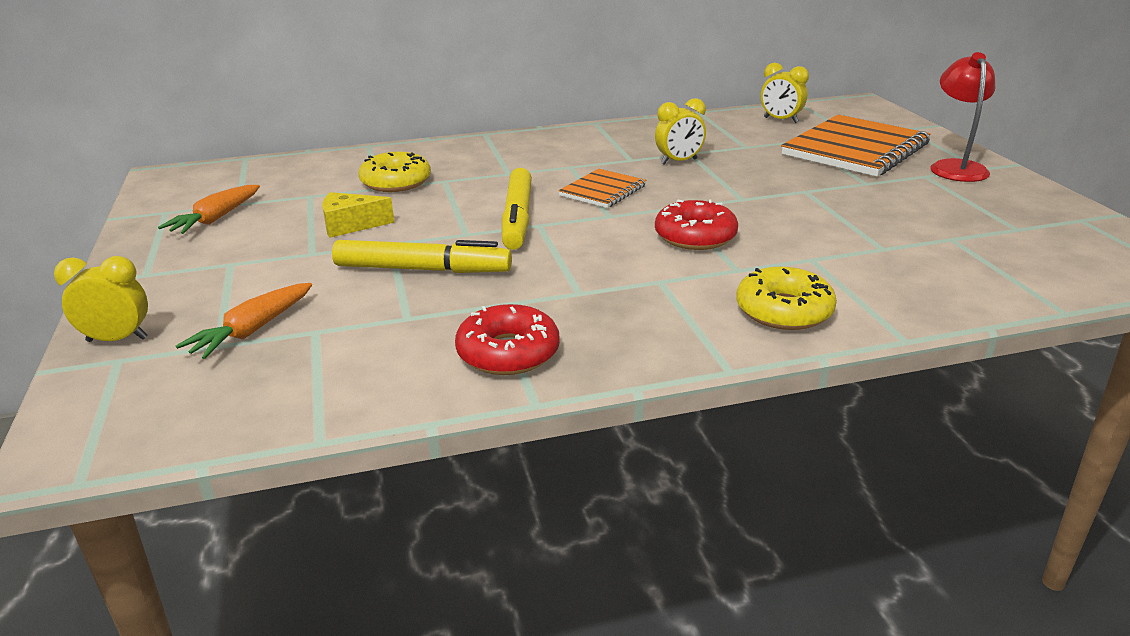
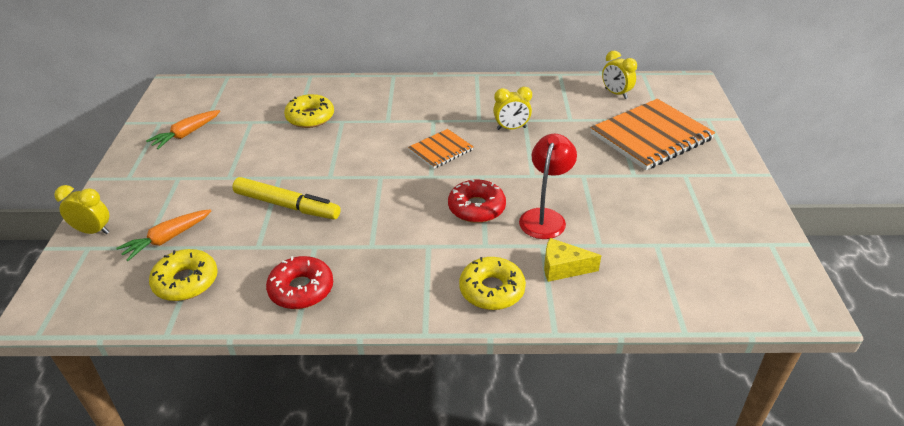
camera: 15 degrees right, 10 degrees up
(314, 373) = (186, 282): none -> yellow donut
(350, 225) = (262, 155): yellow cheese -> yellow cheese (563, 268)
(517, 218) = (369, 168): yellow marker -> none
(955, 167) = (715, 169): red lamp -> red lamp (545, 217)

